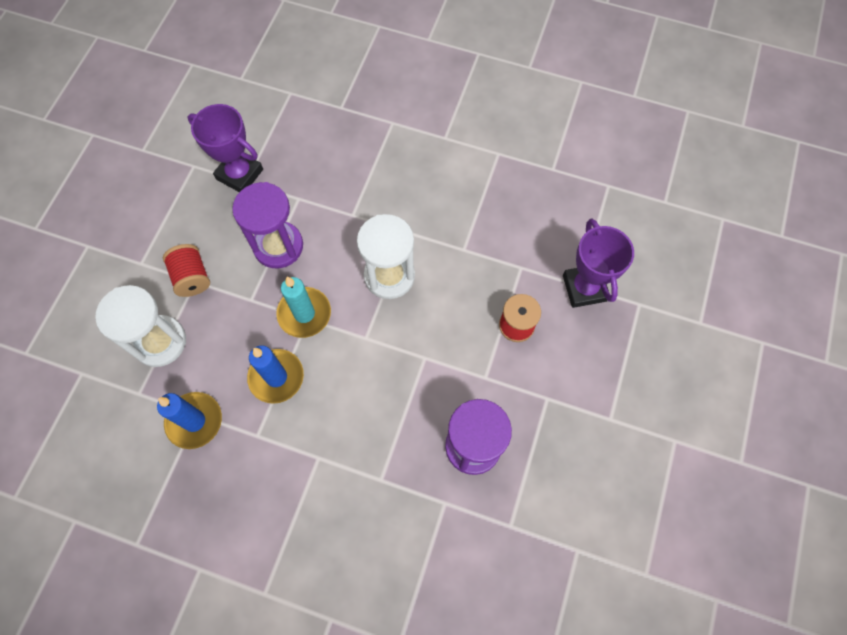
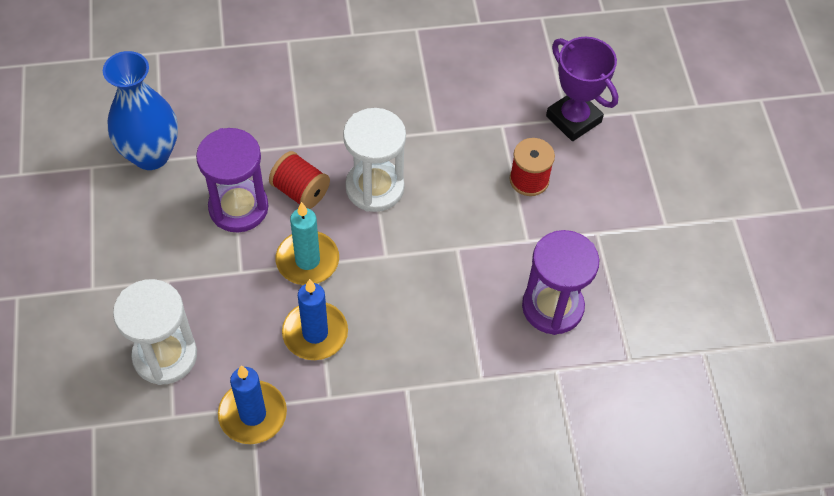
camera: 30 degrees left, 10 degrees down
(192, 277) = (161, 277): red spool -> red spool (300, 191)
(239, 174) = (151, 155): purple trophy -> blue vase

